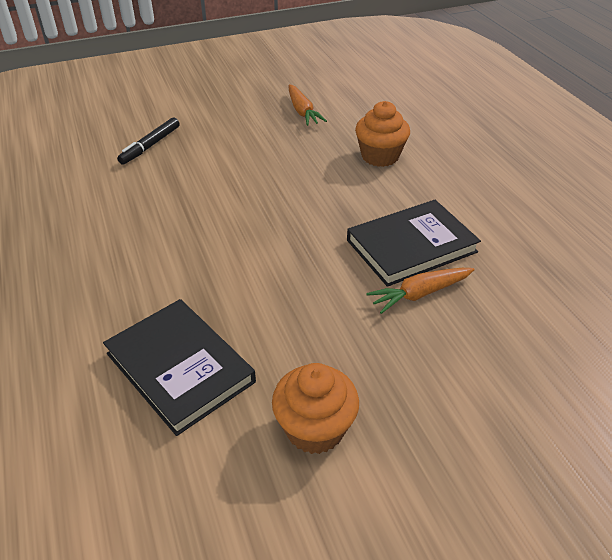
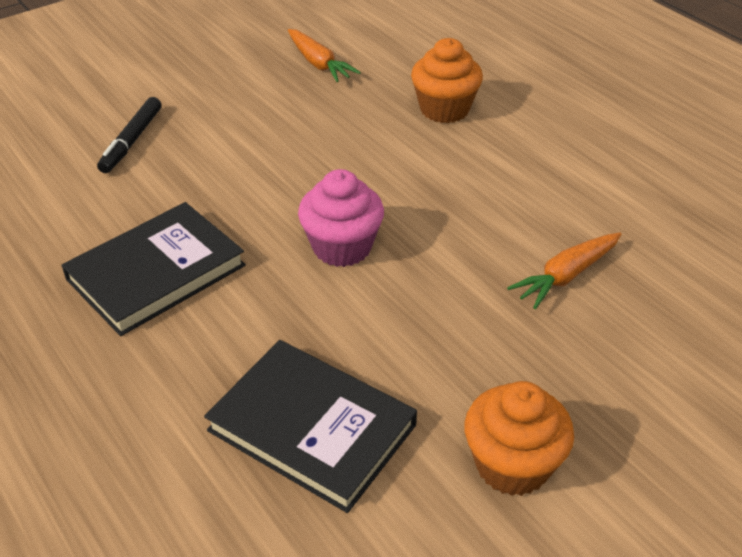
camera: 15 degrees left, 0 degrees up
(260, 242) = (342, 247): none -> pink cupcake
(411, 246) = (531, 218): black book -> black book (156, 272)

